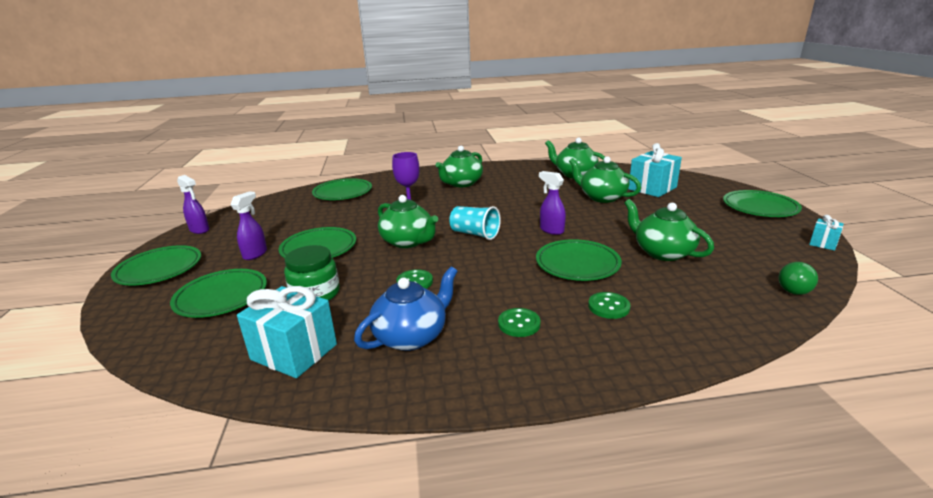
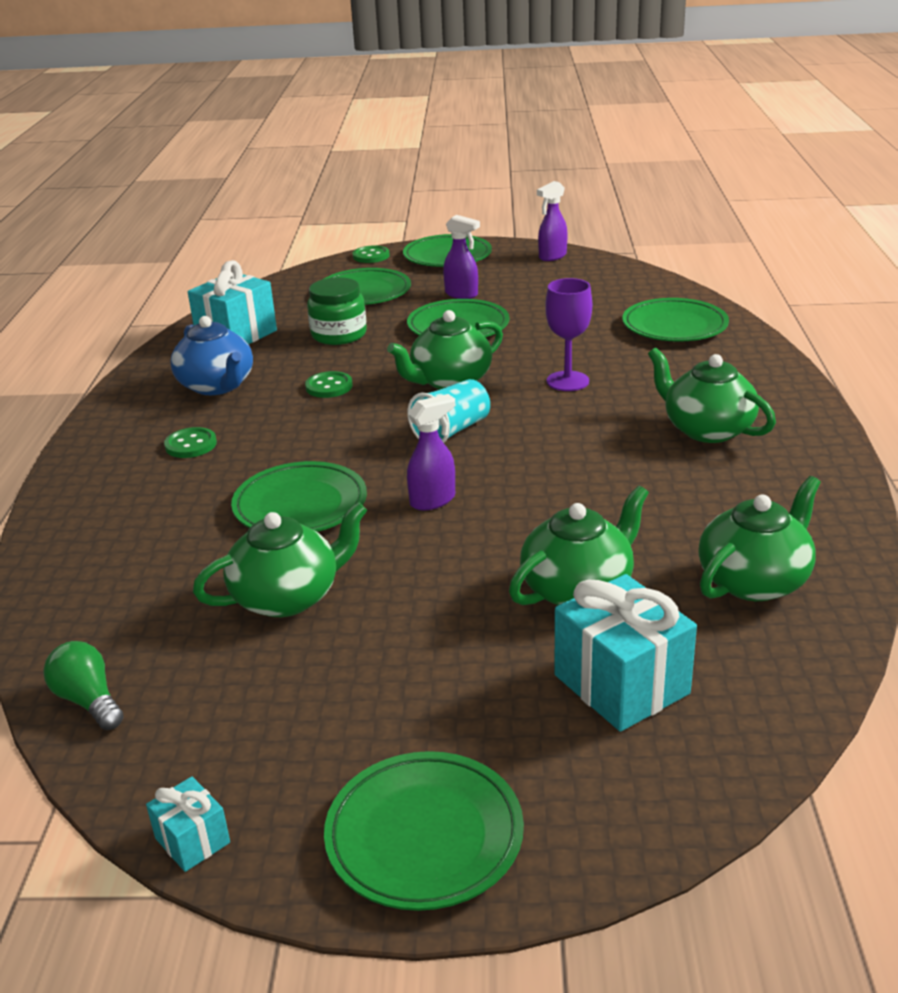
camera: 100 degrees right, 5 degrees up
(608, 307) = (177, 509): green button -> green button (371, 256)

